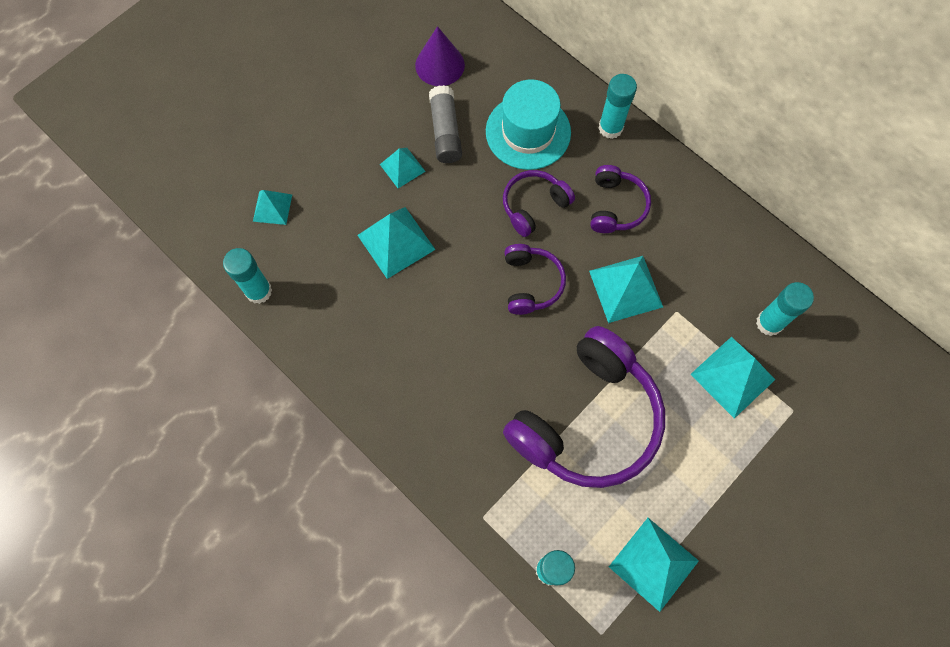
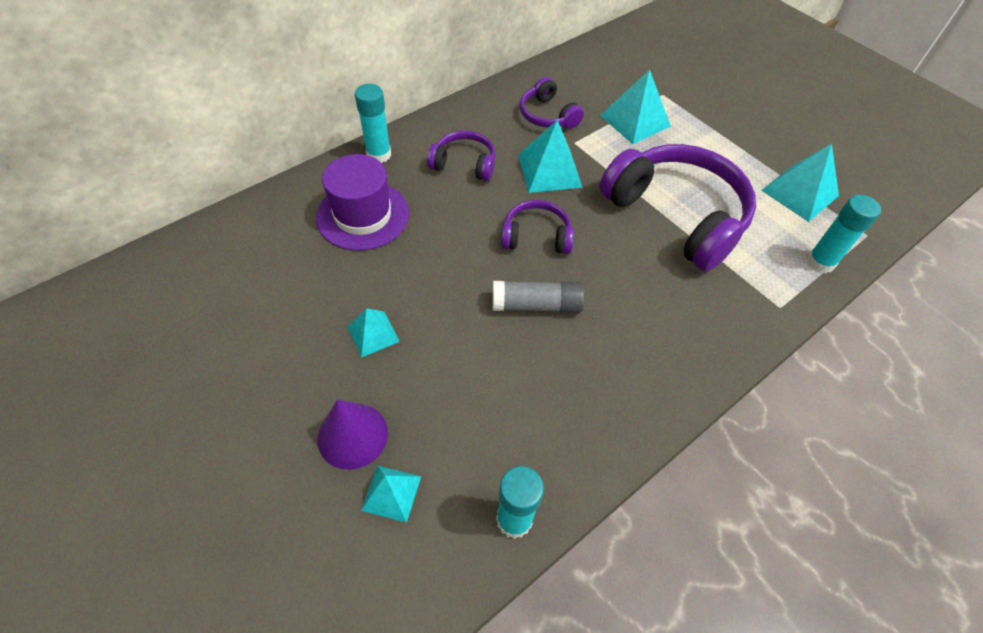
camera: 85 degrees left, 15 degrees down
(396, 242) = (469, 350): turquoise pyramid -> none
(440, 65) = (246, 281): purple cone -> purple cone (352, 435)
(445, 131) = (338, 286): grey glue stick -> grey glue stick (536, 305)
(528, 132) = (363, 215): turquoise hat -> purple hat
(534, 206) = (450, 222): purple headphones -> purple headphones (547, 115)
(769, 323) = (589, 93): turquoise glue stick -> none

